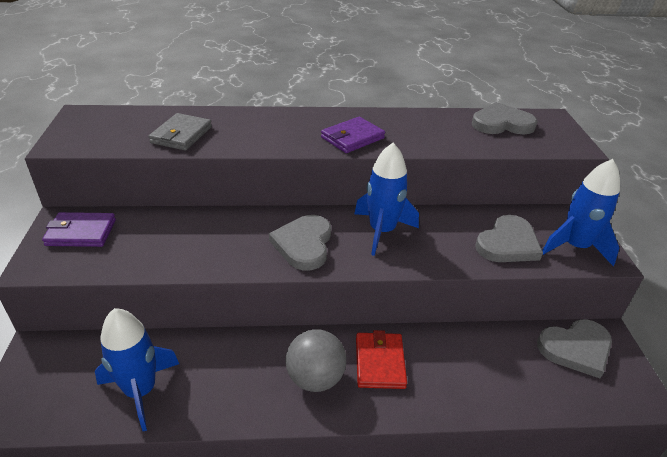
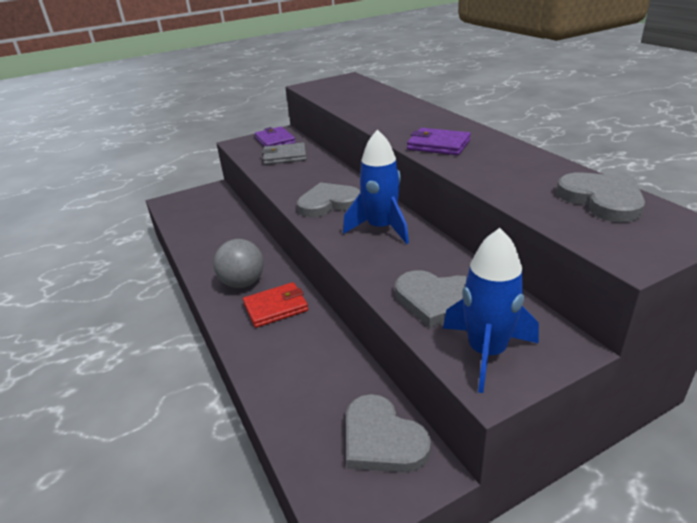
camera: 70 degrees right, 5 degrees down
(141, 391) = (200, 227): blue rocket -> none
(181, 135) = (358, 102): grey wallet -> grey wallet (285, 156)

